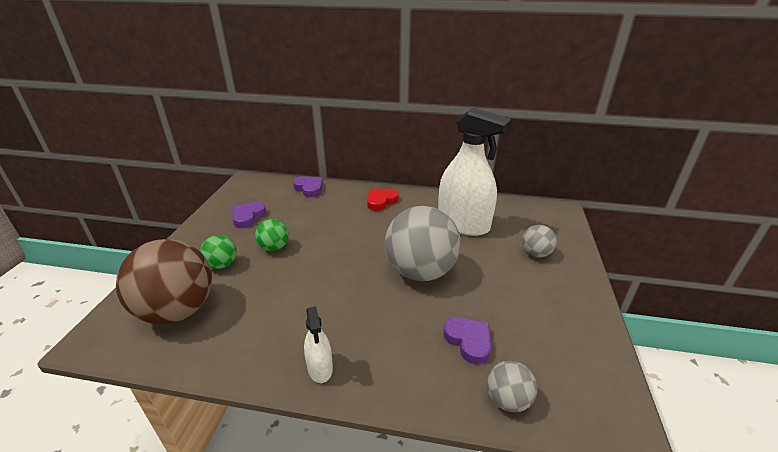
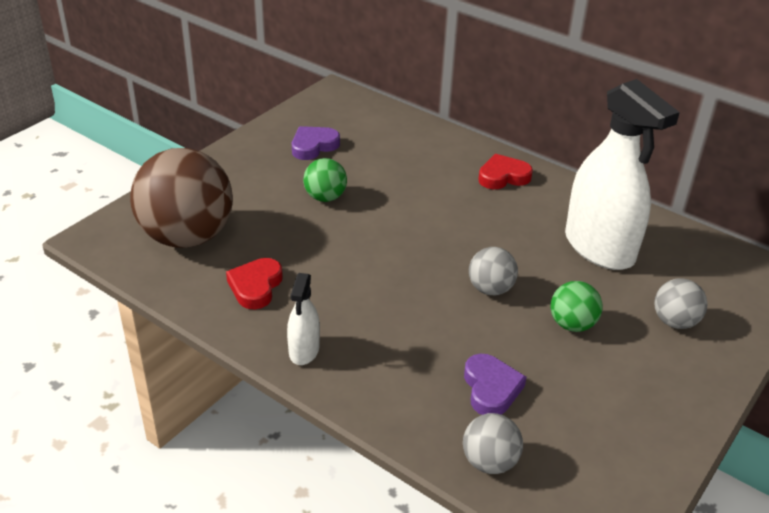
camera: 25 degrees right, 5 degrees up
(222, 264) = (255, 199): green ball -> green ball (572, 324)
(254, 330) = (255, 286): none -> red heart
(309, 188) = (414, 128): purple heart -> none
(420, 271) = (490, 289): grey ball -> grey ball, size x0.47

